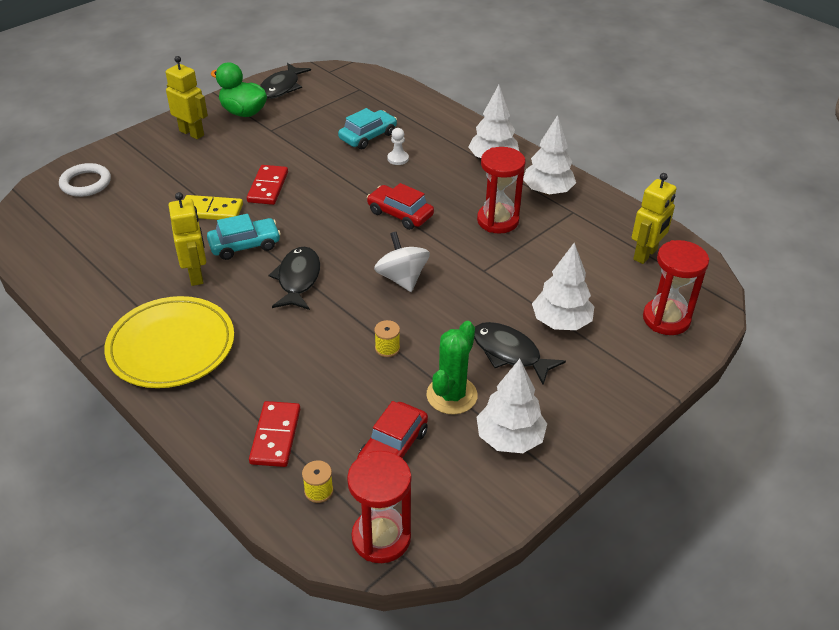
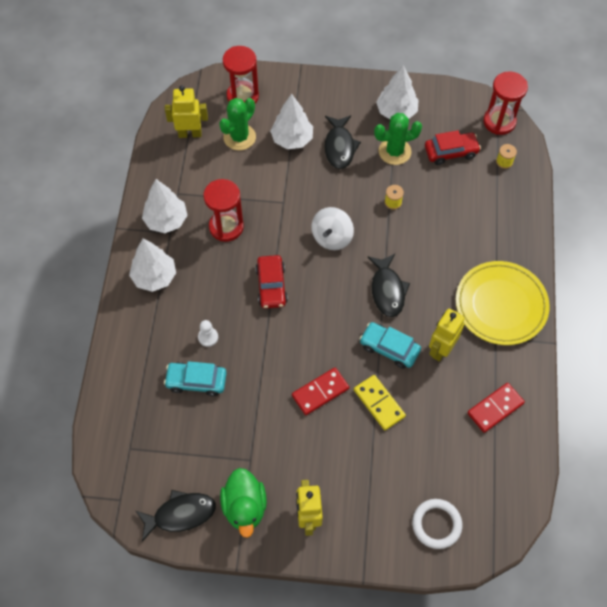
camera: 130 degrees left, 20 degrees up
(275, 436) = (497, 203): red domino -> red domino (495, 408)
(298, 279) = (387, 290): black fish -> black fish turned 60 degrees counterclockwise
(605, 285) = (239, 137): none -> green cactus

